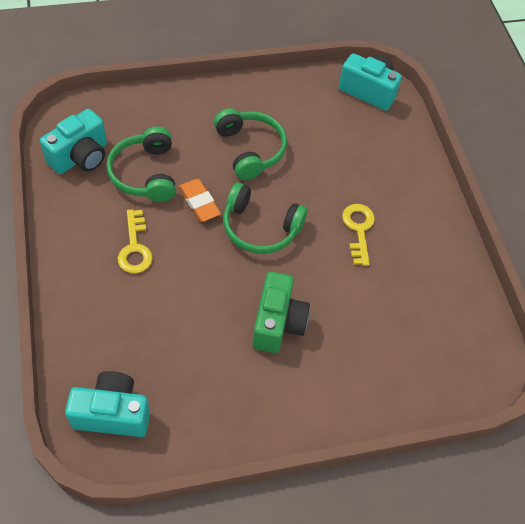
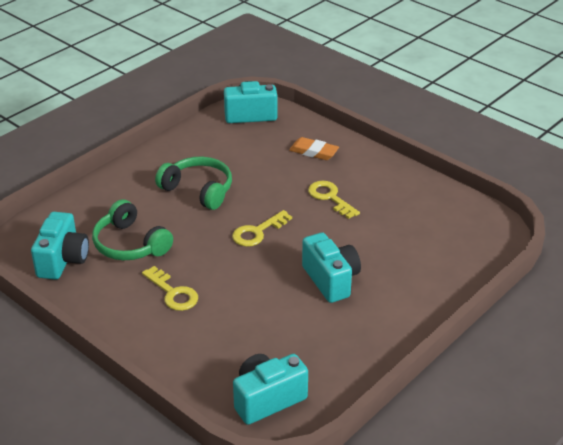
camera: 30 degrees left, 20 degrees down
(199, 202) = (194, 240): orange eraser -> orange eraser (314, 152)
(260, 227) = (257, 232): green headphones -> yellow key
(277, 323) = (331, 280): green camera -> turquoise camera

